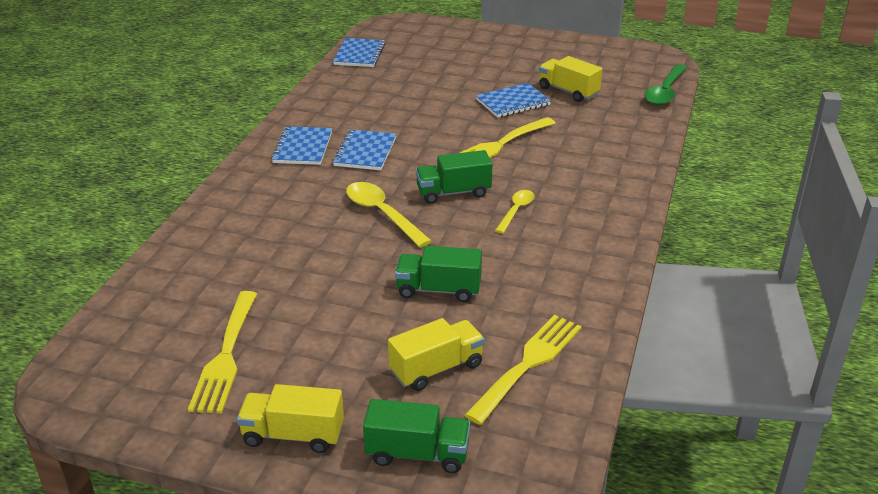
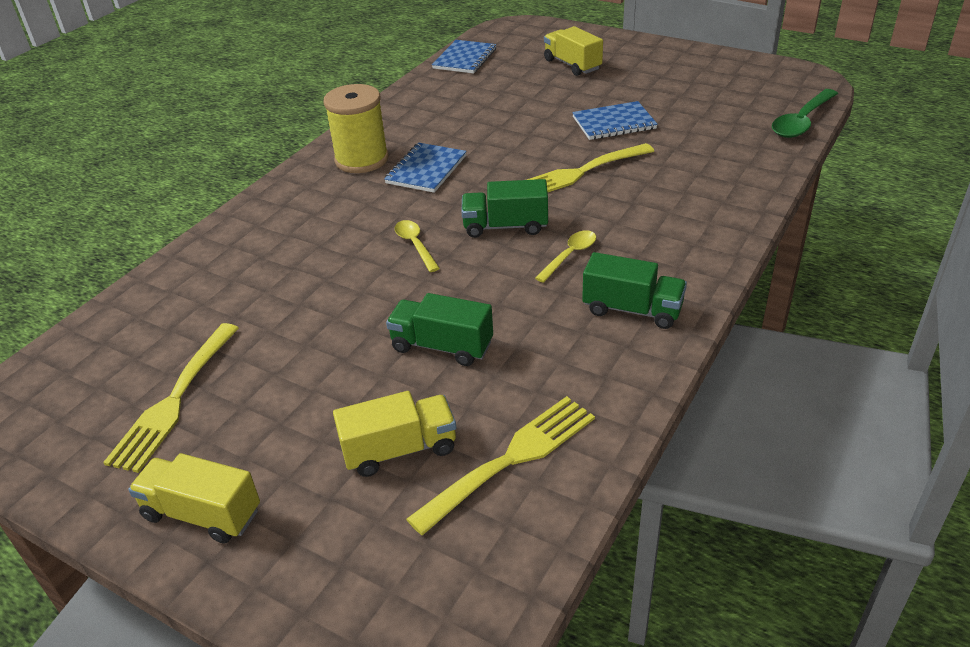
camera: 15 degrees right, 5 degrees up
(303, 147) = (361, 160): blue notebook -> yellow spool
(382, 214) = (415, 245): yellow spoon -> yellow spoon, size x0.61
(417, 454) = (332, 563): green truck -> green truck (632, 309)
(568, 91) = (683, 114): yellow truck -> yellow truck (572, 65)

